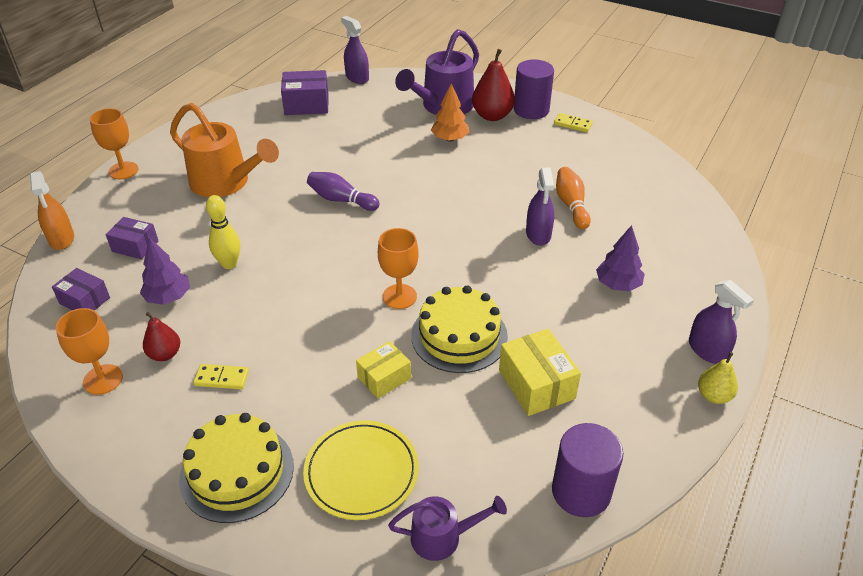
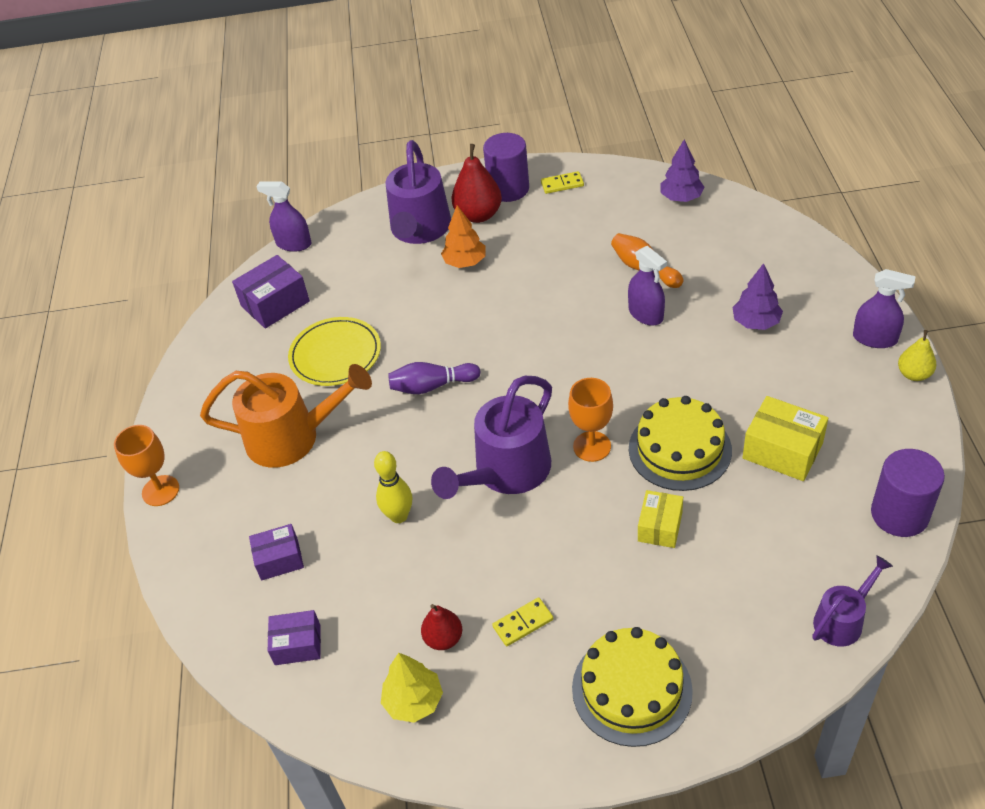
camera: 30 degrees left, 5 degrees up
(61, 239) = (188, 602): orange spray bottle -> none
(103, 379) = (413, 701): orange goblet -> yellow tree
(168, 297) = (379, 586): purple tree -> purple tree (681, 198)
(323, 278) = (505, 473): none -> purple watering can
(361, 472) = (729, 616): yellow plate -> yellow plate (335, 355)

